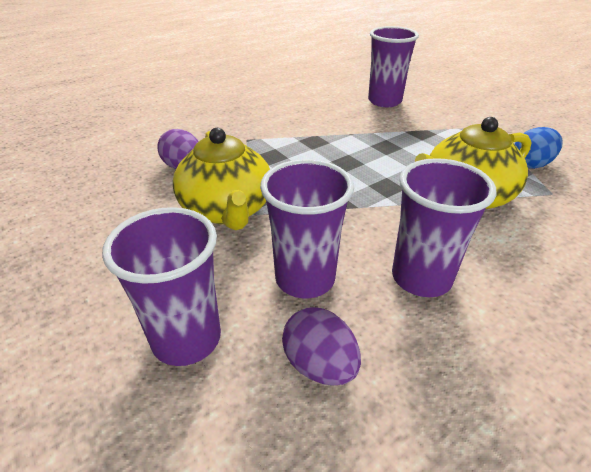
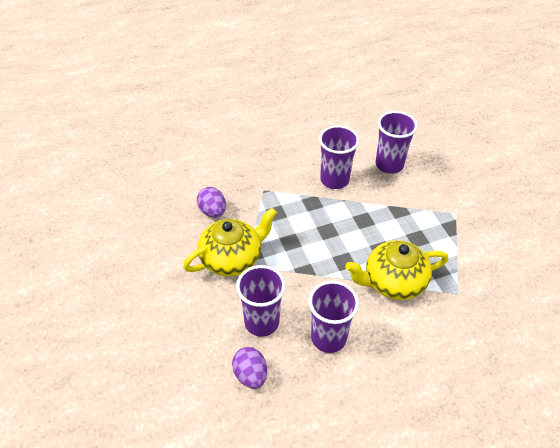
camera: 15 degrees right, 10 degrees up
(186, 339) = (189, 344): purple cup -> purple cup (334, 180)
(227, 210) = (232, 258): yellow teapot -> yellow teapot turned 120 degrees counterclockwise
(530, 164) = (462, 262): blue egg -> none

